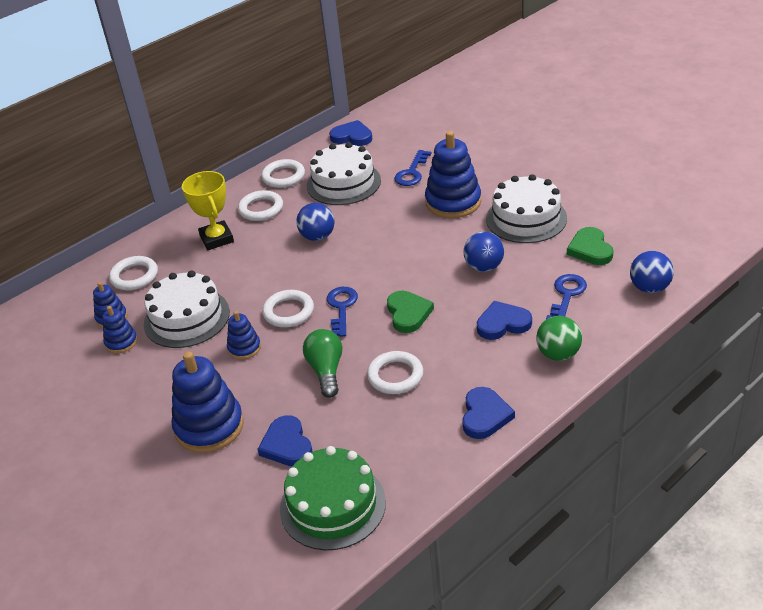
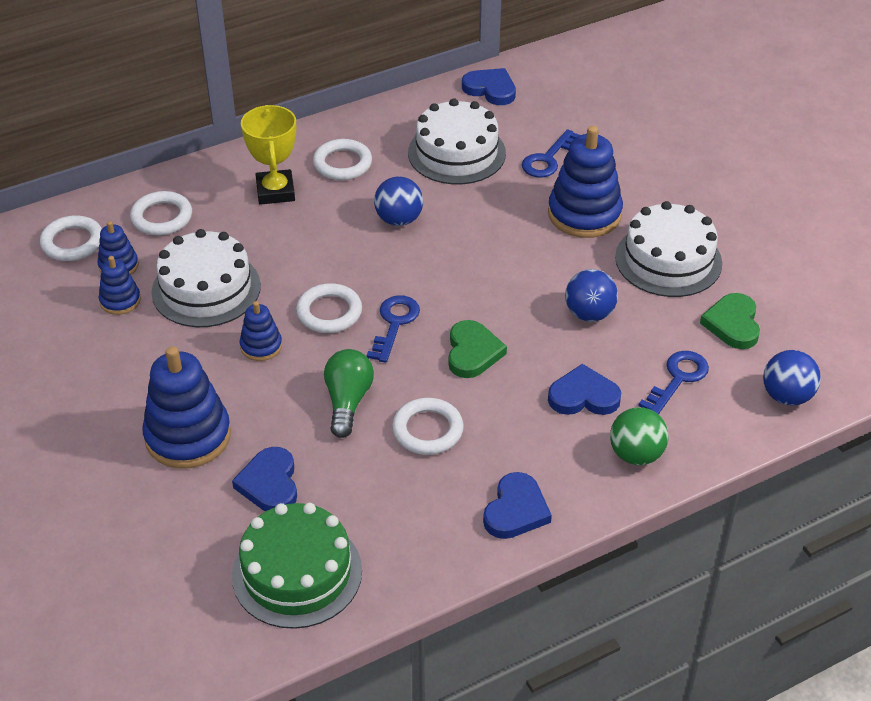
camera: 10 degrees right, 5 degrees up
(283, 177) = (385, 125): white ring -> white ring (72, 242)

